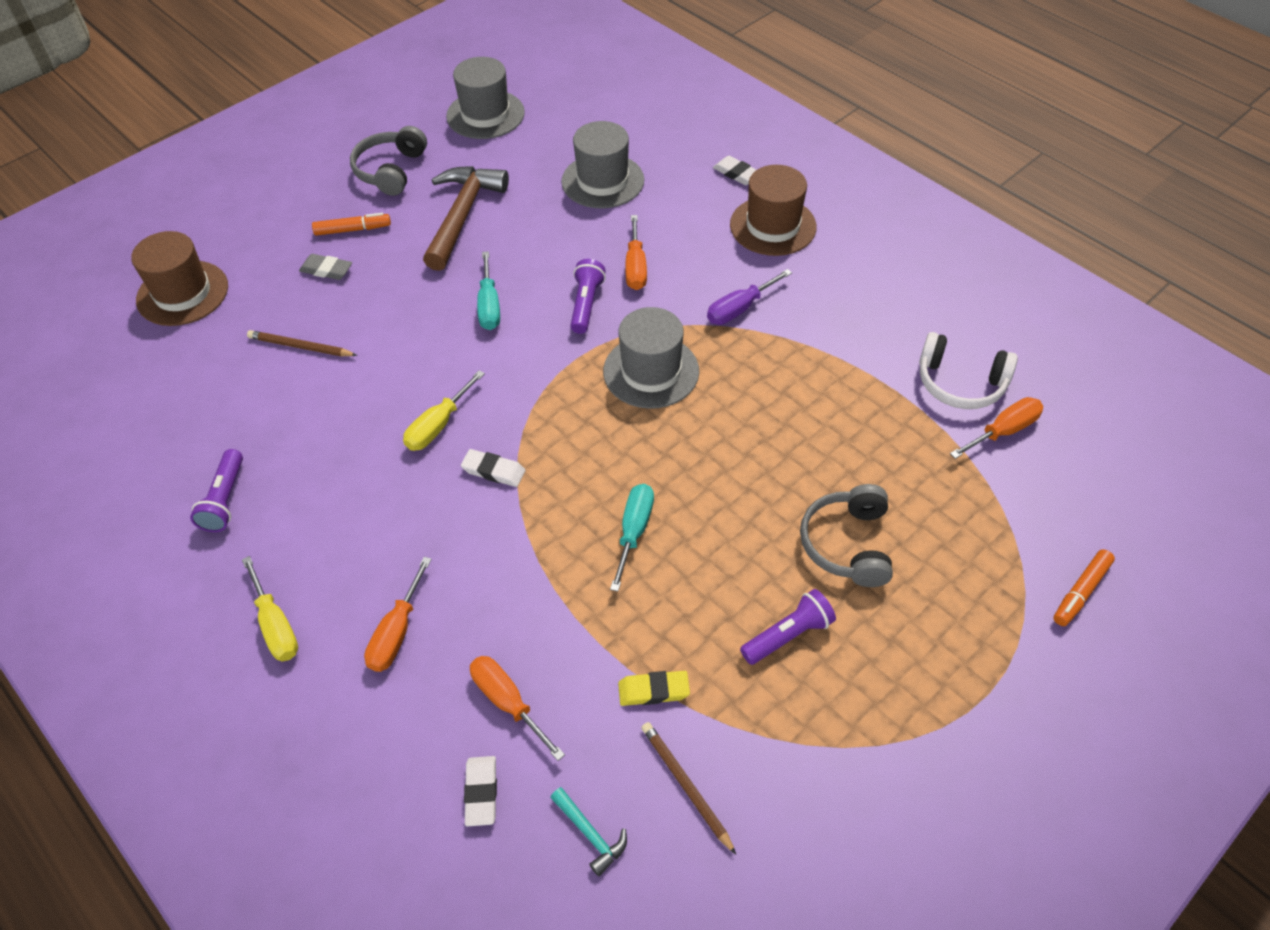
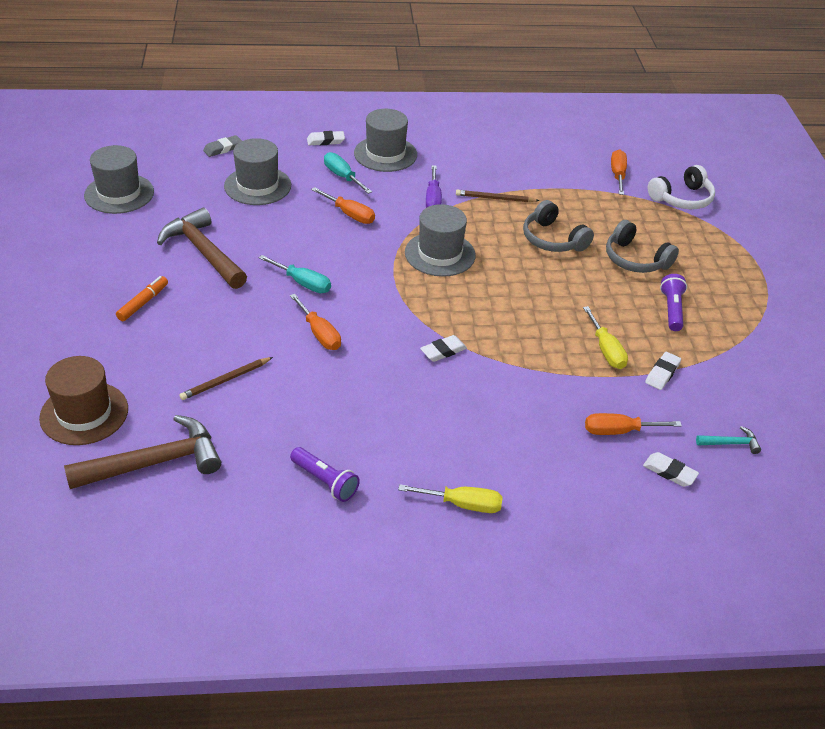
camera: 55 degrees left, 10 degrees down
(159, 374) = (155, 462): none -> brown hammer
(326, 270) = (166, 333): grey eraser -> grey eraser (223, 148)
(391, 170) = (109, 258): grey headphones -> grey headphones (553, 239)
(397, 632) = (524, 452): orange screwdriver -> orange screwdriver (319, 334)
(438, 425) = (378, 354): yellow screwdriver -> yellow screwdriver (606, 350)
(586, 304) = (354, 247): purple flashlight -> none
(634, 531) = (549, 323): turquoise screwdriver -> turquoise screwdriver (342, 176)
(653, 690) = (662, 373): yellow eraser -> white eraser
(686, 786) = (730, 394): brown pencil -> brown pencil (495, 198)
(773, 226) = (385, 154): brown hat -> grey hat
(960, 383) = (573, 167): white headphones -> white headphones (681, 198)
(1081, 592) = (732, 213): orange marker -> none

